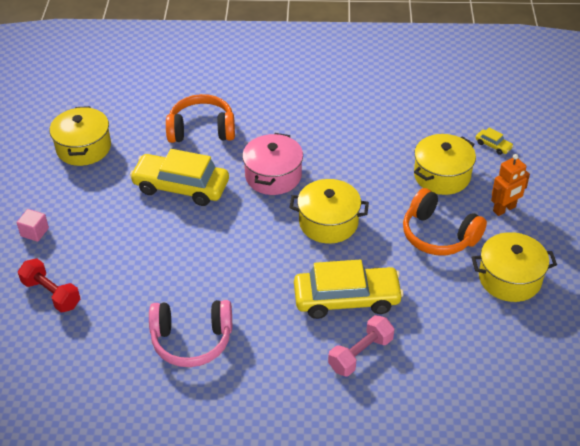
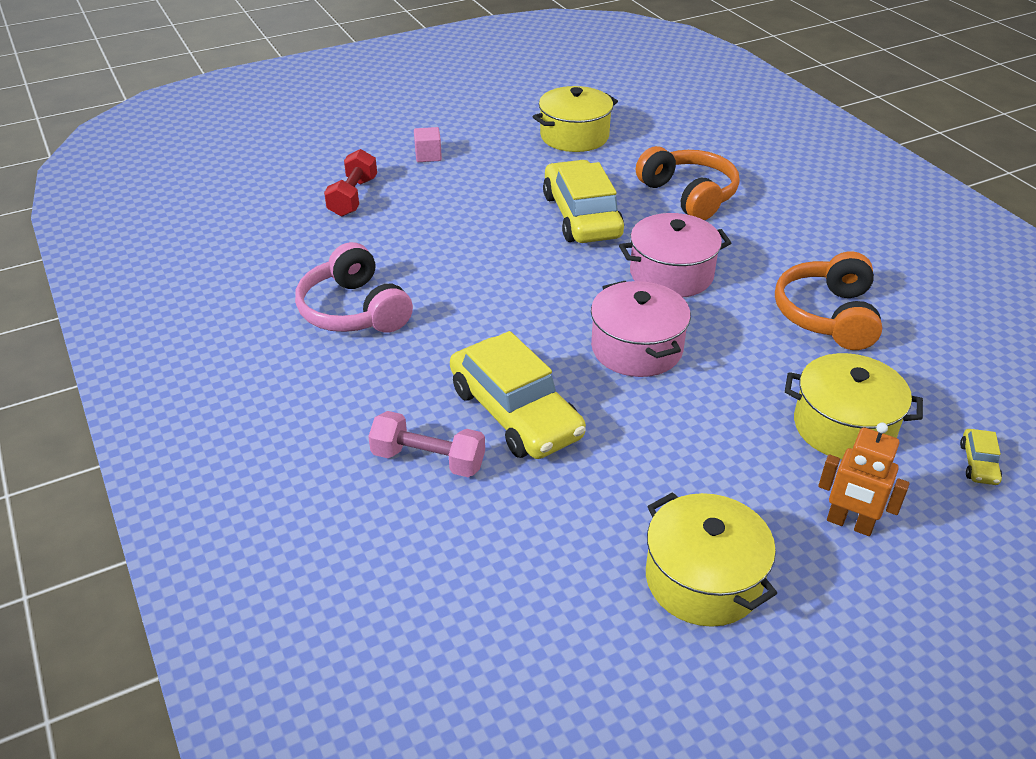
camera: 60 degrees right, 5 degrees down
(328, 222) = (636, 348): yellow pot -> pink pot
(439, 235) = (718, 464): orange headphones -> orange headphones (828, 316)

